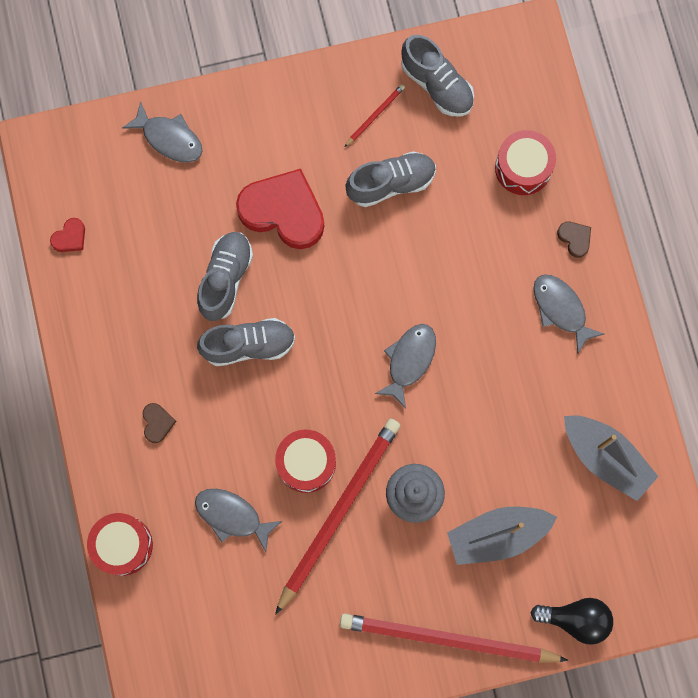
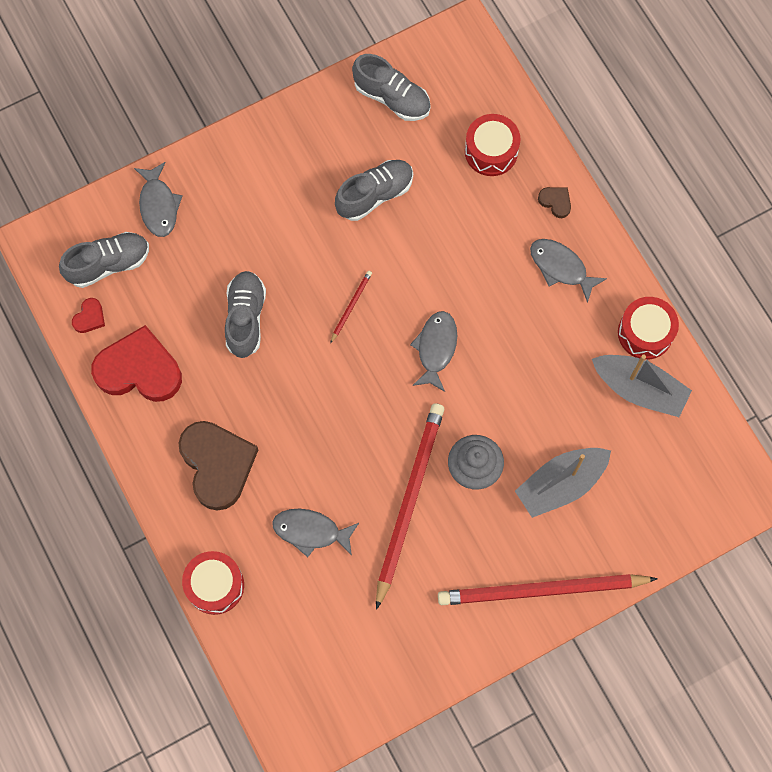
camera: 15 degrees left, 5 degrees down
(157, 423) = (217, 465): brown heart -> brown heart, size x2.36
(169, 138) = (158, 205): grey fish -> grey fish turned 60 degrees clockwise
(248, 345) = (283, 372): grey shoe -> grey shoe (108, 264)
(283, 211) = (282, 244): red heart -> red heart (139, 369)
(306, 463) = (366, 465): red drum -> red drum (645, 333)
(375, 115) = (343, 138): red pencil -> red pencil (351, 306)
(576, 619) = (654, 541): black light bulb -> none

